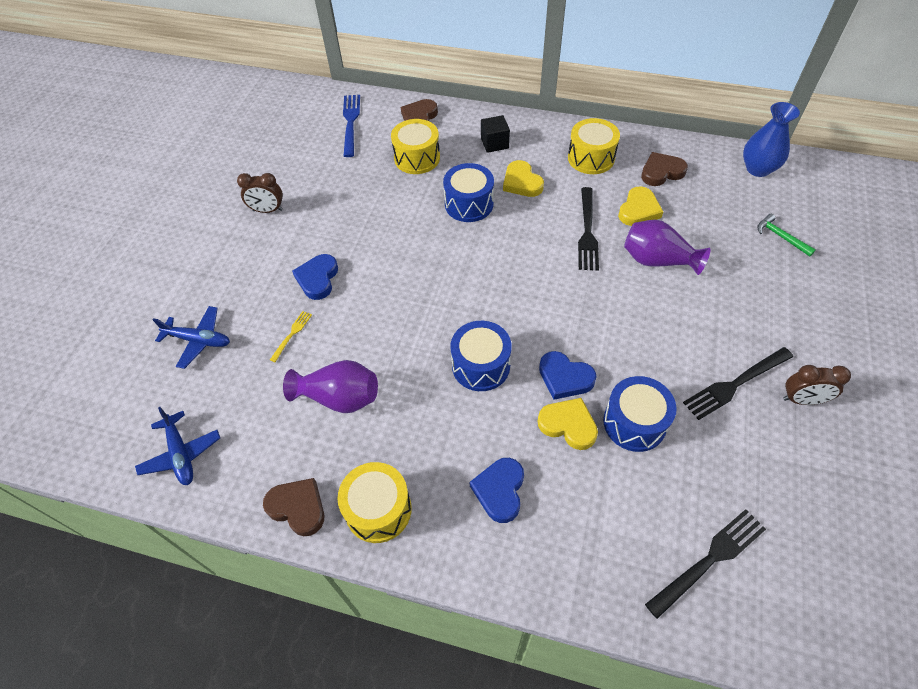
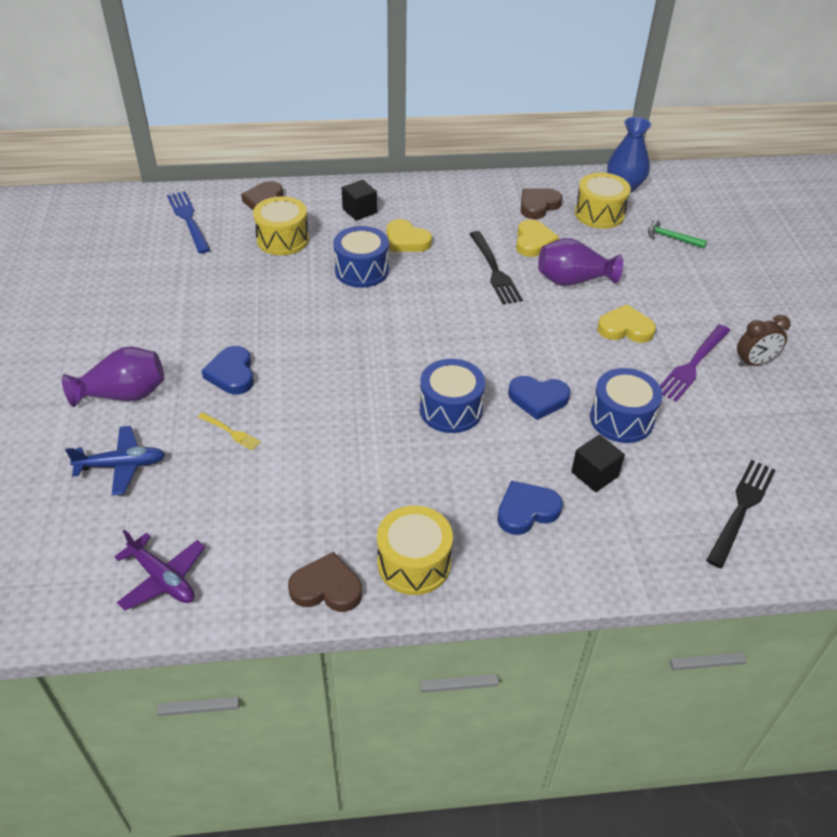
camera: 25 degrees left, 10 degrees down
(181, 454) = (162, 579): blue plane -> purple plane
(267, 210) = (135, 322): brown clock -> none
(292, 334) = (231, 432): yellow fork -> yellow fork turned 120 degrees clockwise
(339, 397) = (317, 476): purple vase -> purple vase (124, 394)
(500, 491) = (526, 510): blue heart -> blue heart turned 75 degrees clockwise
(568, 425) = (562, 437): yellow heart -> yellow heart (625, 328)
(580, 473) = (594, 474): none -> black cube
(591, 158) = (464, 206): yellow drum -> yellow drum (599, 214)
(735, 384) = (693, 365): black fork -> purple fork

